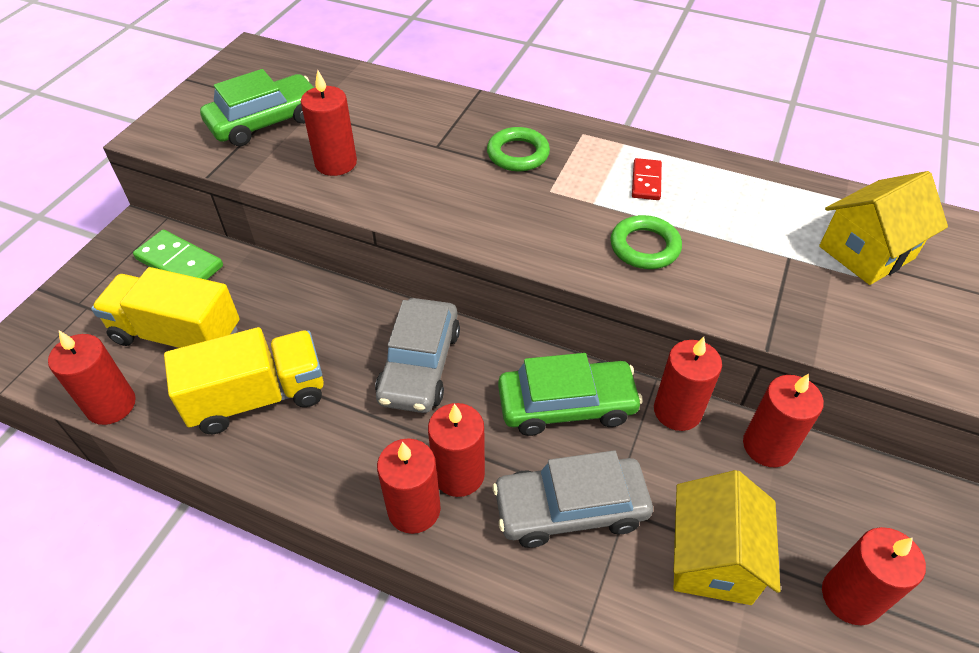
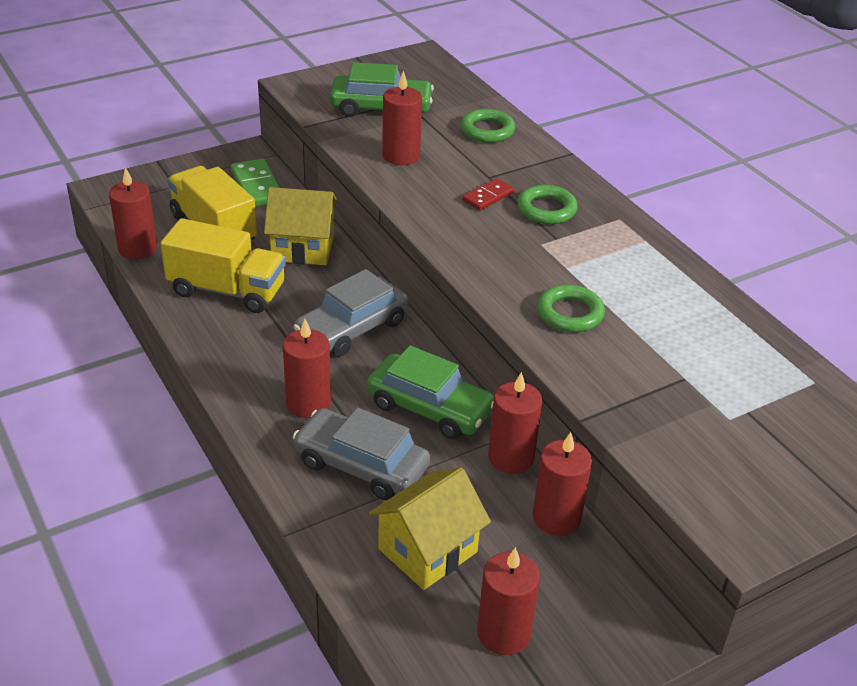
camera: 35 degrees right, 10 degrees down
(387, 100) = (487, 130): none -> green ring
(414, 509) = (258, 405): red candle -> none
(646, 181) = (630, 274): red domino -> red domino (488, 197)
(866, 252) = (761, 409): yellow house -> yellow house (303, 248)

